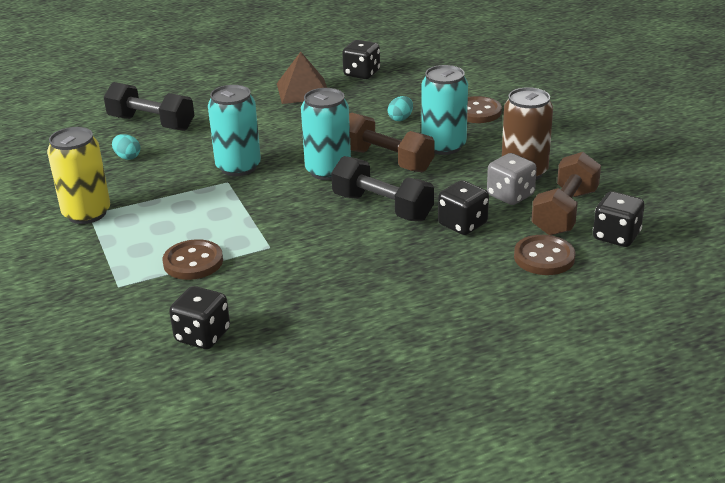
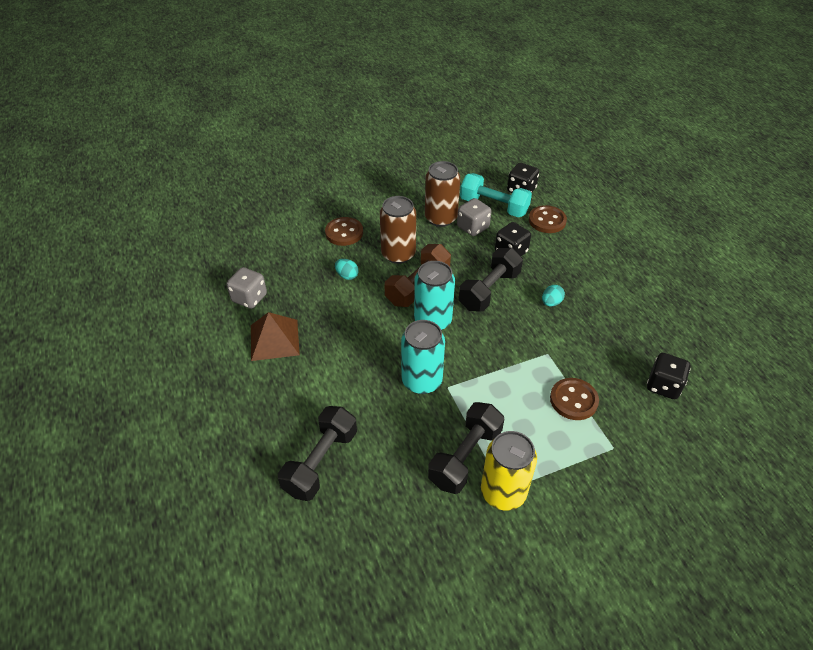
camera: 90 degrees left, 15 degrees up
(127, 157) = (394, 474): turquoise egg -> turquoise egg (551, 303)
(135, 192) = (465, 457): none -> black dumbbell
(362, 74) = (249, 298): black dice -> grey dice
(443, 146) = (398, 254): turquoise can -> brown can
(564, 212) = (493, 206): brown dumbbell -> turquoise dumbbell

